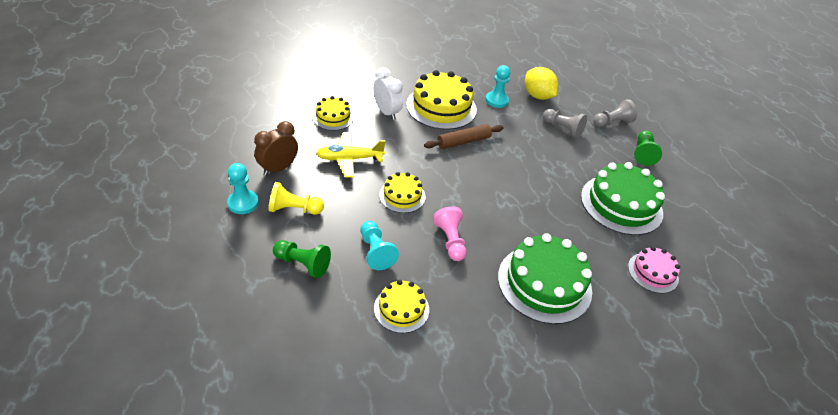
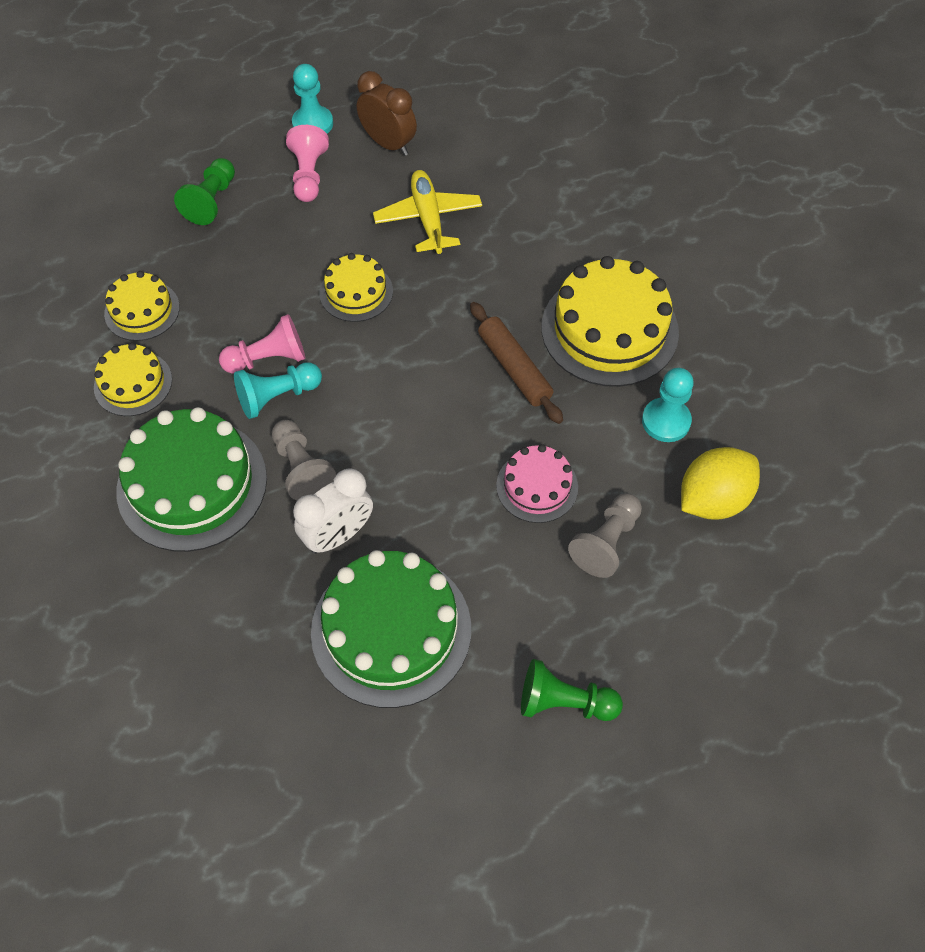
camera: 90 degrees right, 15 degrees up
(294, 209) = (308, 175): yellow pawn -> pink pawn
(333, 117) = (528, 184): yellow cake -> yellow cake (133, 383)
(376, 251) = (239, 273): turquoise pawn -> turquoise pawn (277, 396)
(387, 113) = (565, 251): white clock -> white clock (338, 535)
(612, 122) = (662, 650): grey pawn -> grey pawn (301, 468)
(653, 272) = (223, 658): pink cake -> pink cake (537, 486)

